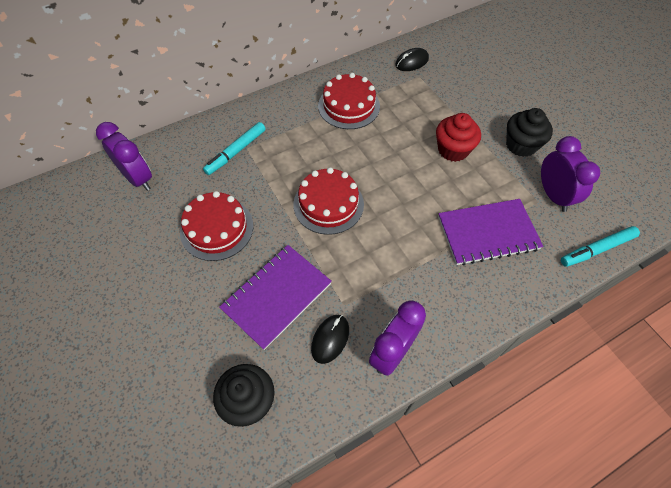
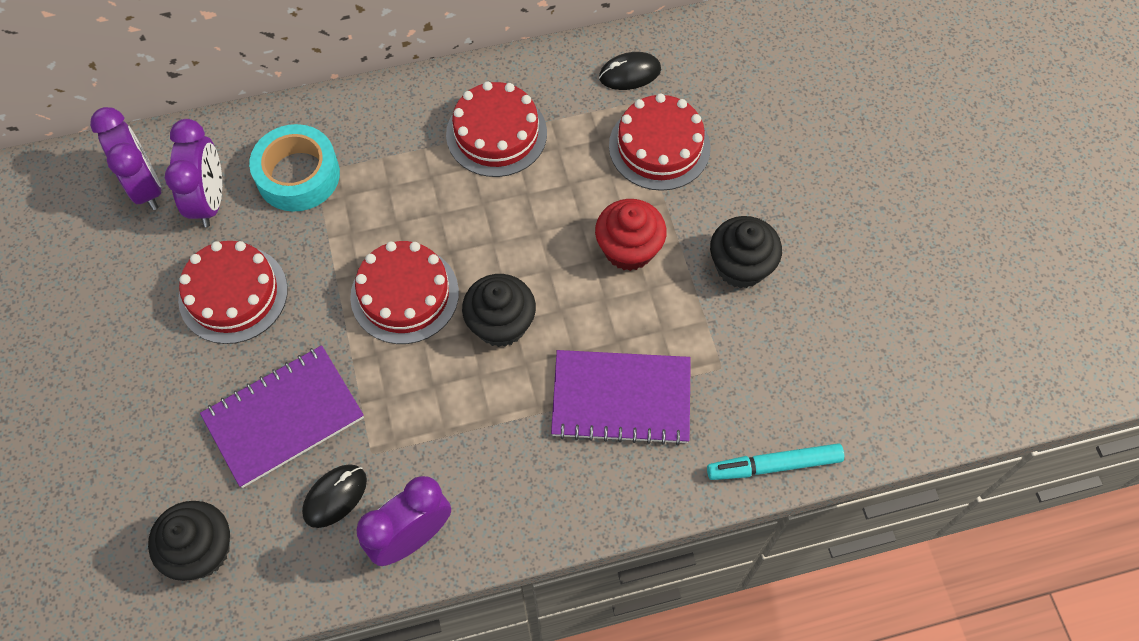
camera: 15 degrees right, 5 degrees up
(236, 152) = (298, 175): turquoise marker -> turquoise tape
(395, 207) = (501, 324): none -> black cupcake
(445, 94) = (659, 146): none -> red cake
(553, 195) = (750, 363): purple clock -> purple clock (209, 200)

